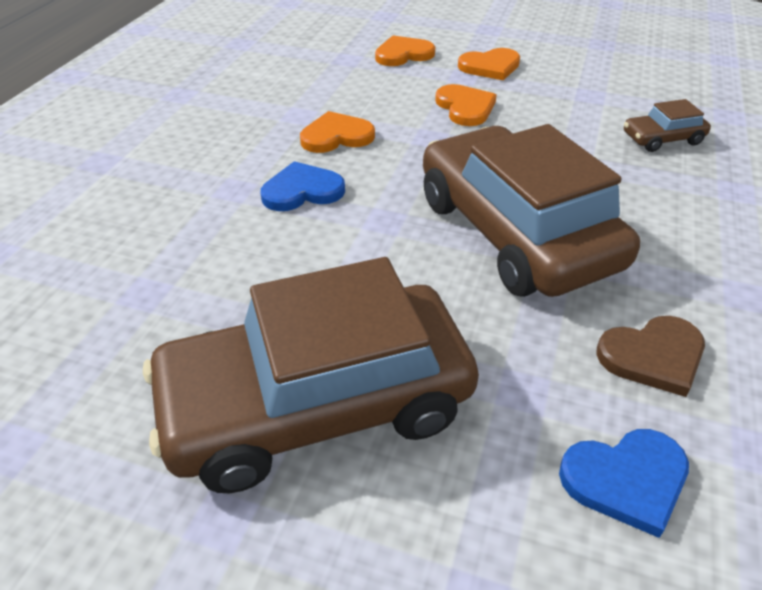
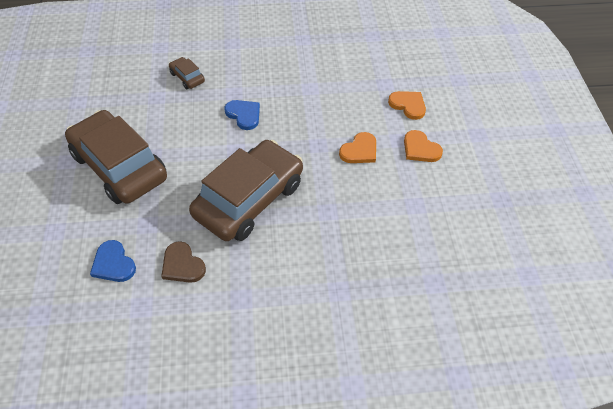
camera: 65 degrees right, 10 degrees up
(336, 136) = (297, 109): orange heart -> none
(662, 139) = (379, 249): brown car -> brown car (187, 77)

